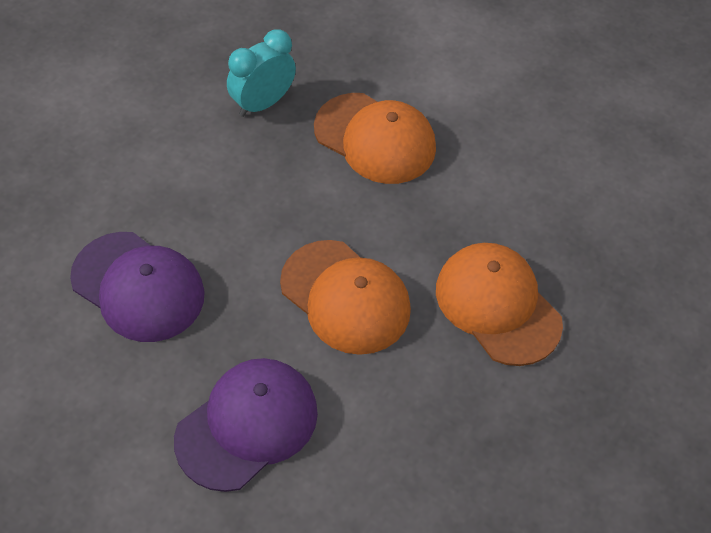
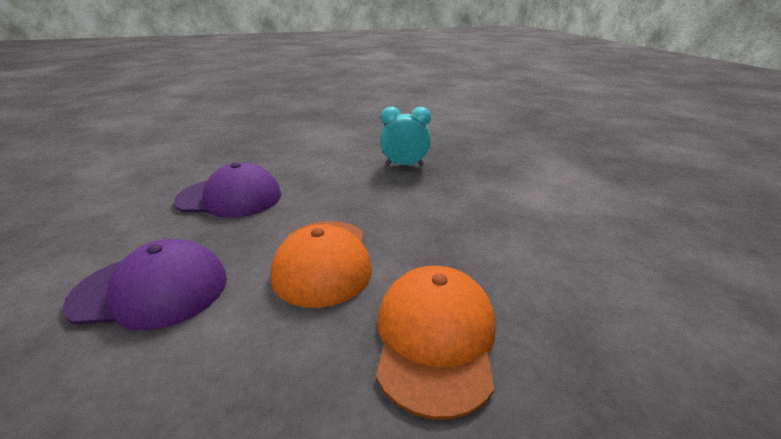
camera: 45 degrees right, 25 degrees down
(138, 287) = (230, 198): purple cap -> purple cap turned 75 degrees counterclockwise
(375, 138) = (454, 200): orange cap -> none

